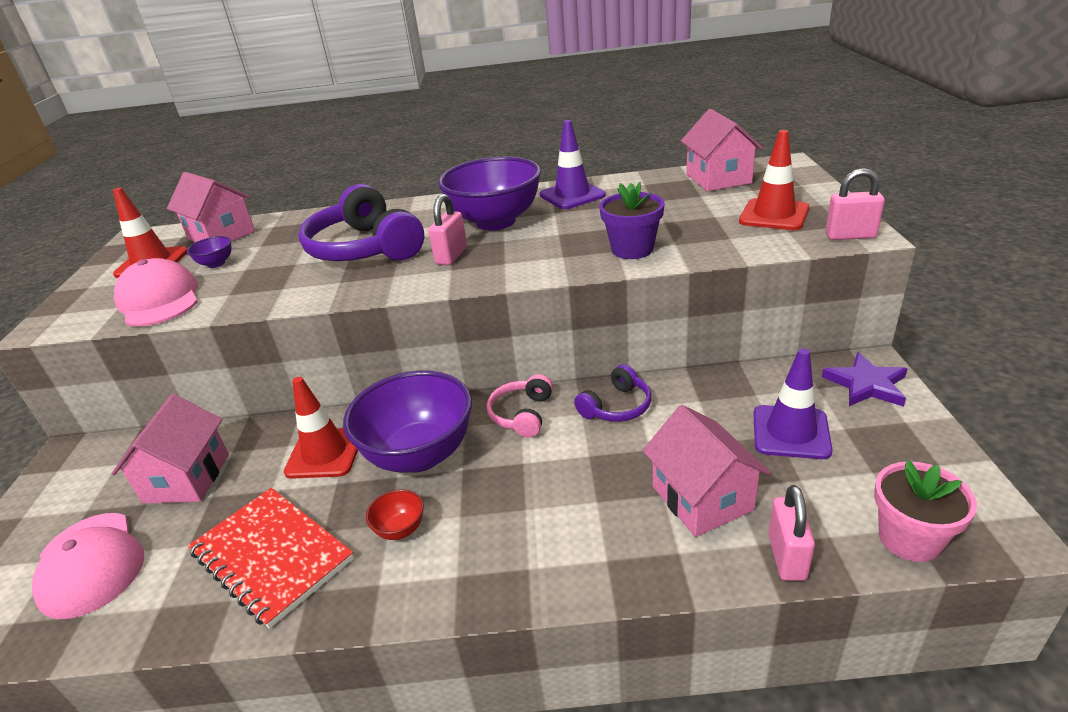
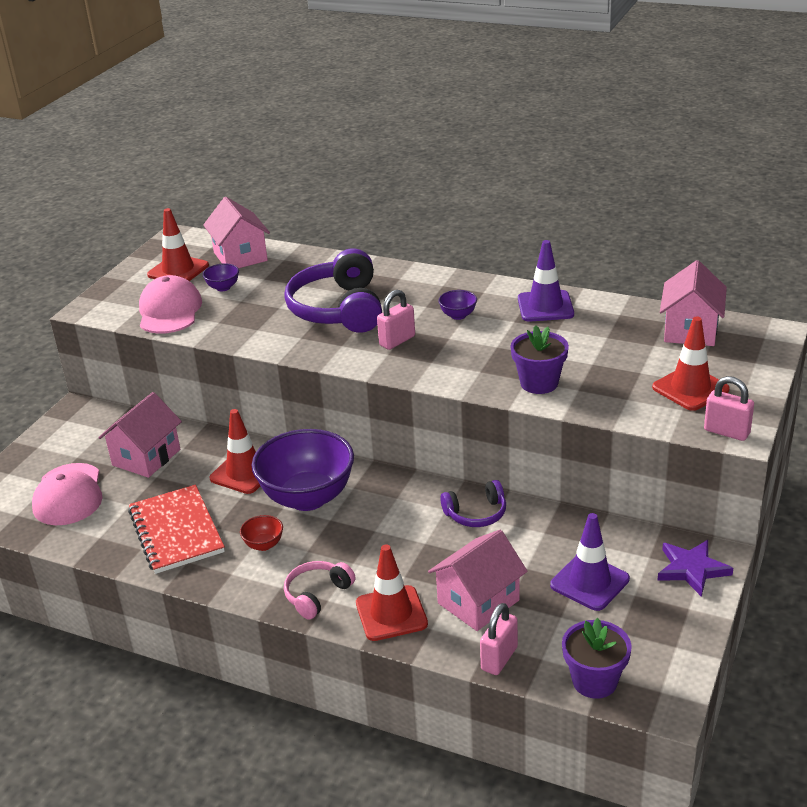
camera: 25 degrees right, 0 degrees up
(495, 222) = (458, 315): purple bowl -> purple bowl, size x0.41
(522, 414) = (401, 494): pink headphones -> pink headphones (317, 595)
(618, 553) = (391, 613): none -> red traffic cone
(702, 498) = (478, 602): pink house -> pink house turned 45 degrees clockwise
(909, 539) = (594, 681): pink flower pot -> purple flower pot

